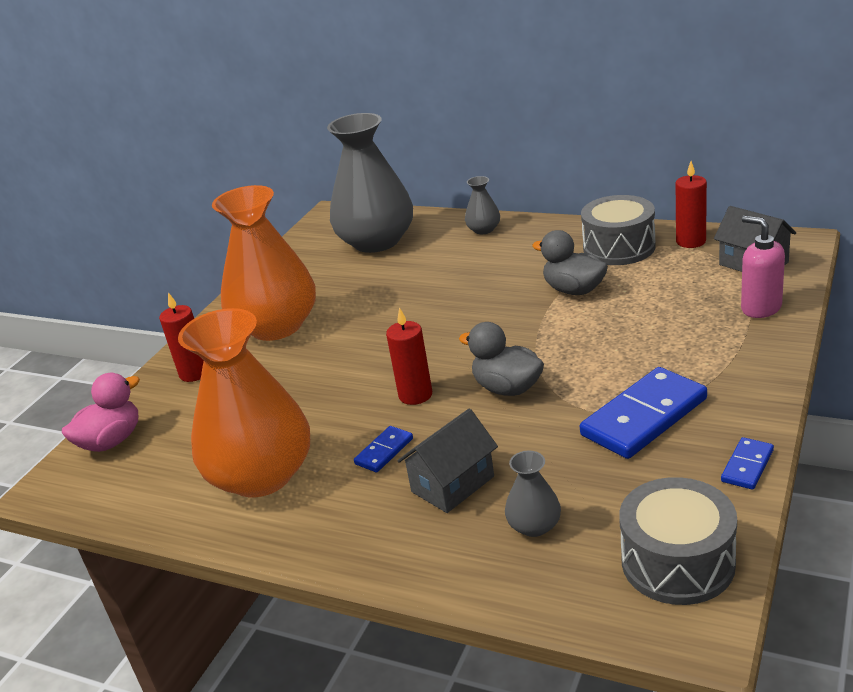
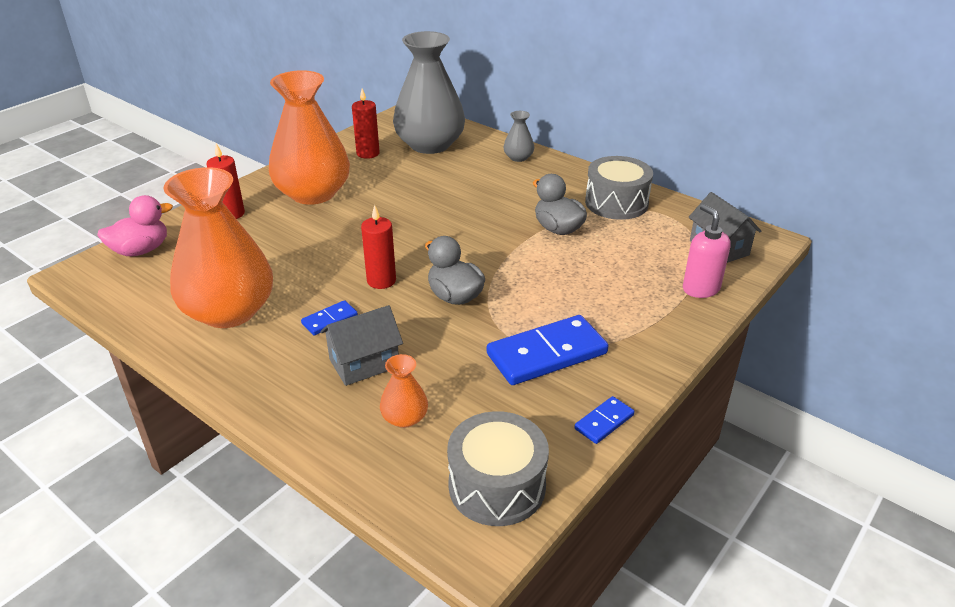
camera: 10 degrees right, 5 degrees up
(534, 525) = (405, 418): grey vase -> orange vase
(691, 241) = (678, 214): red candle -> red candle (368, 153)

